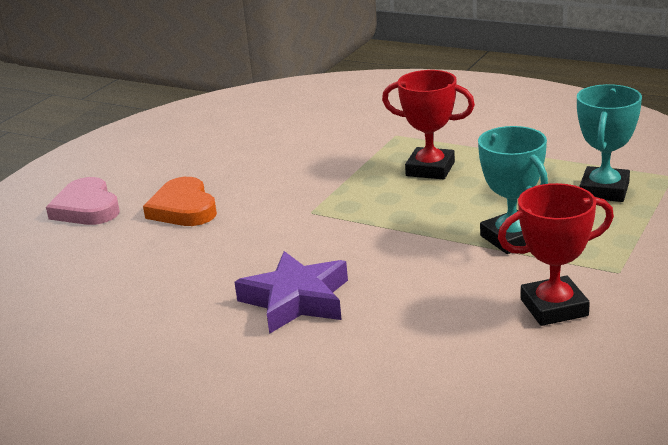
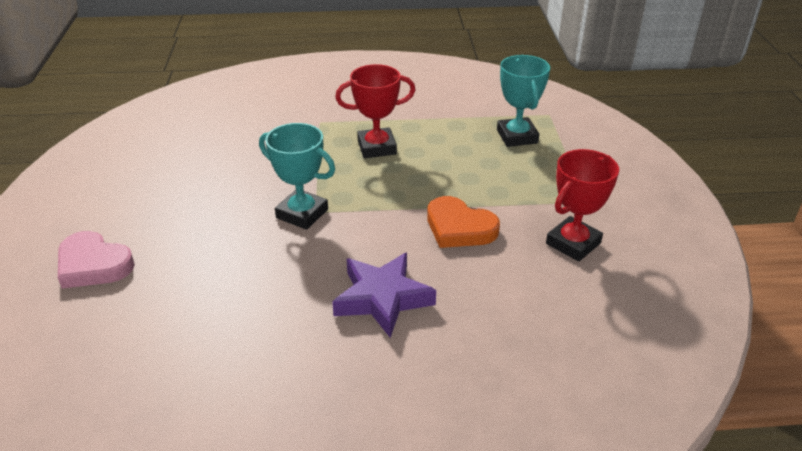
camera: 35 degrees left, 10 degrees up
(183, 208) = (195, 239): orange heart -> orange heart (459, 228)
(511, 238) = (492, 193): turquoise trophy -> turquoise trophy (302, 214)

